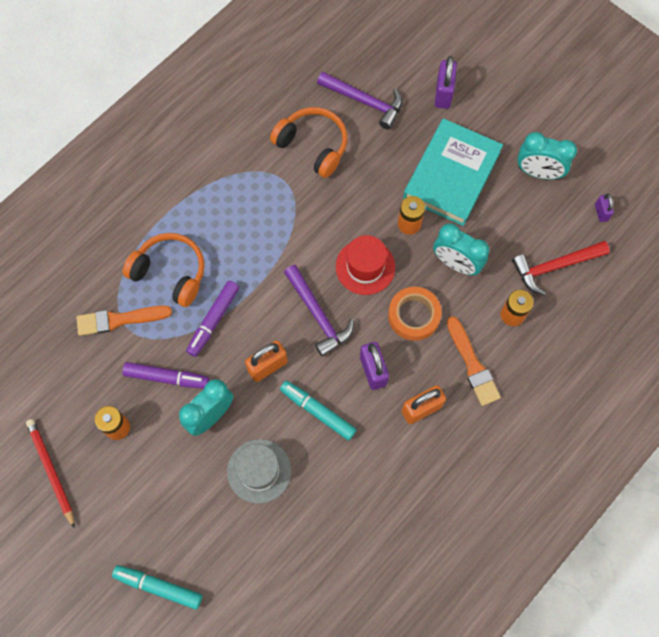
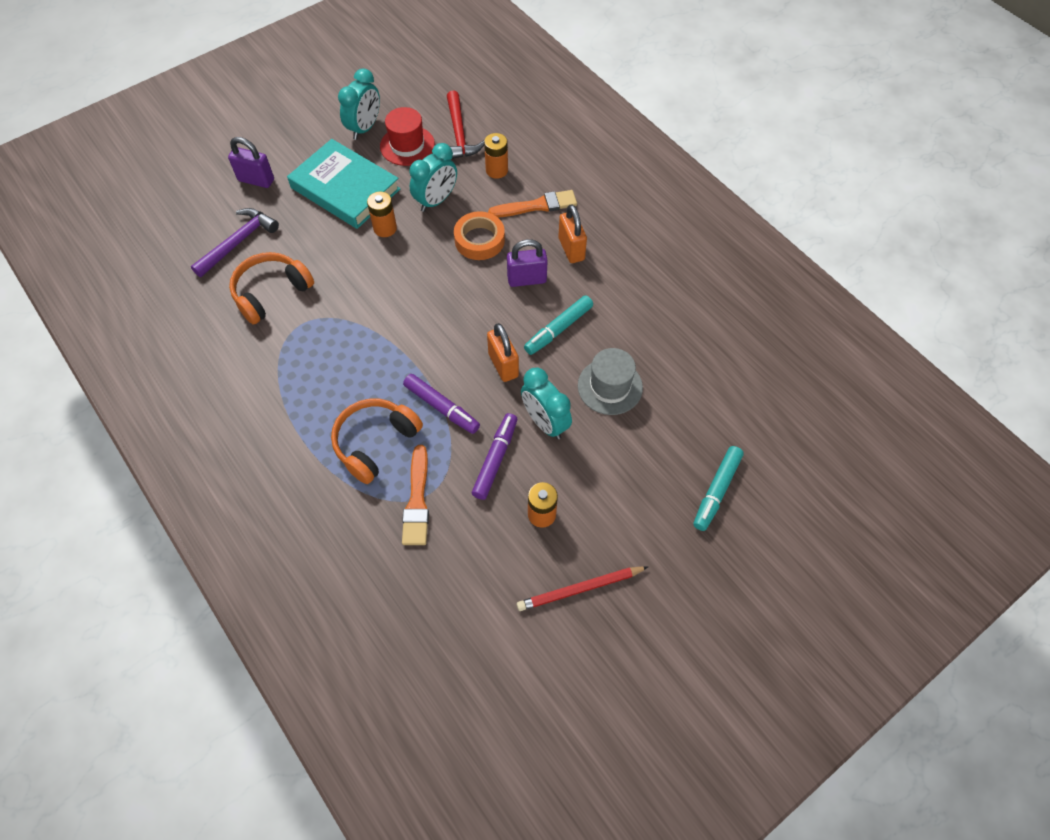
camera: 80 degrees left, 10 degrees down
(318, 314) = (459, 315): purple hammer -> none
(365, 267) = (419, 269): red hat -> red hat (407, 145)
(601, 212) = (417, 95): purple padlock -> none

